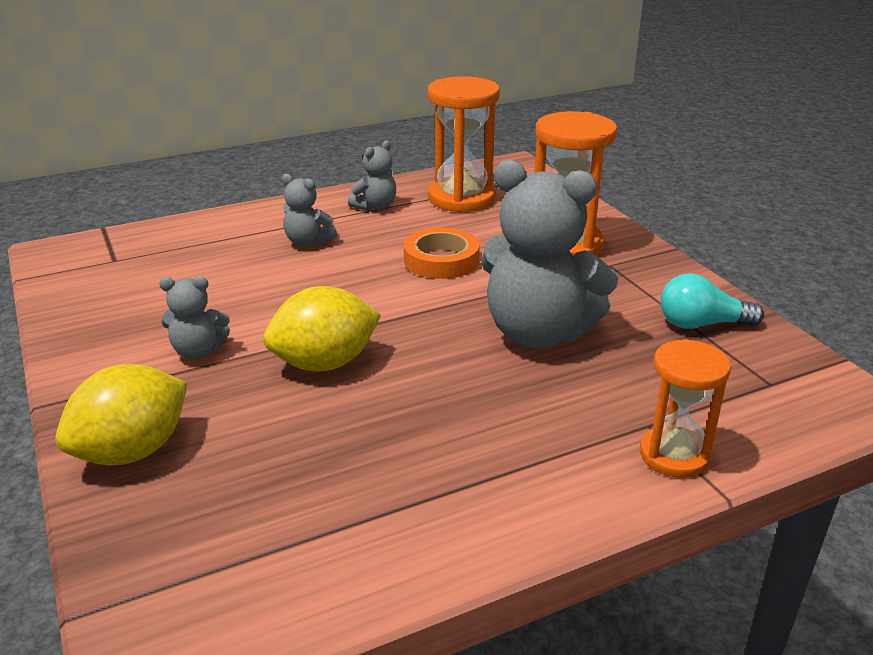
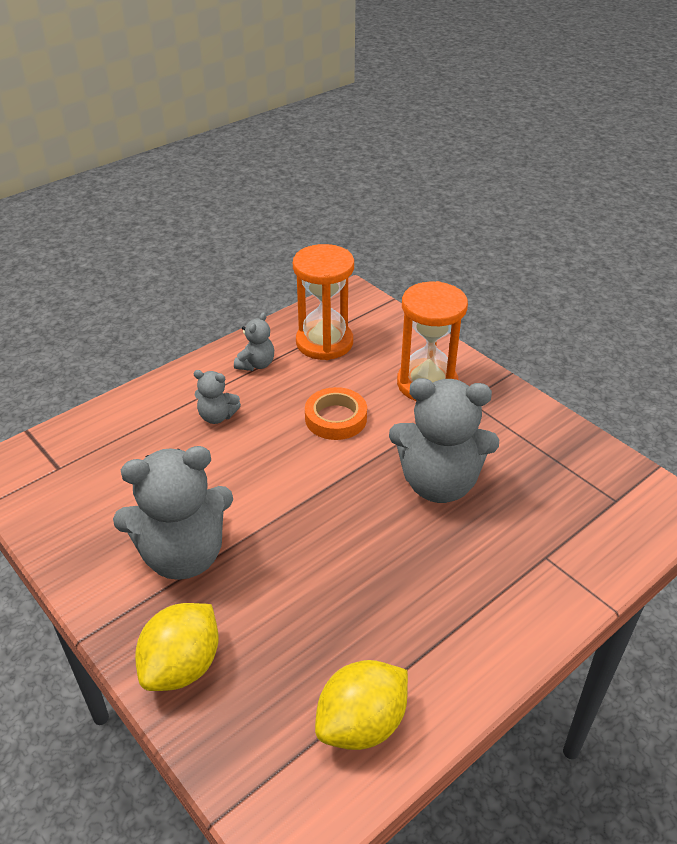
camera: 15 degrees left, 10 degrees up
(198, 351) = (183, 555): grey teddy bear -> grey teddy bear, size x2.13
(324, 363) = (290, 547): yellow lemon -> yellow lemon (362, 724)
(674, 455) = (570, 581): orange hourglass -> none
(701, 324) = (553, 451): turquoise light bulb -> none

